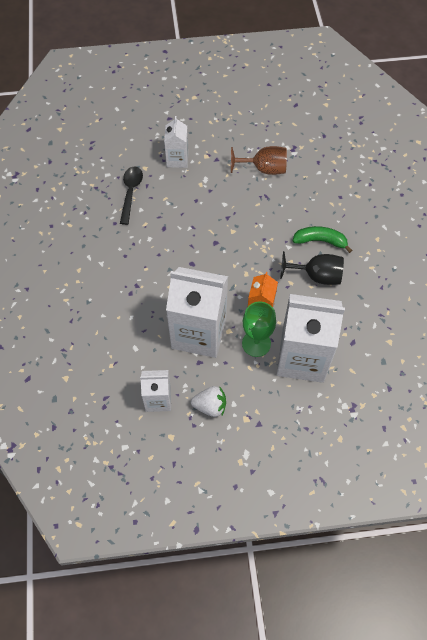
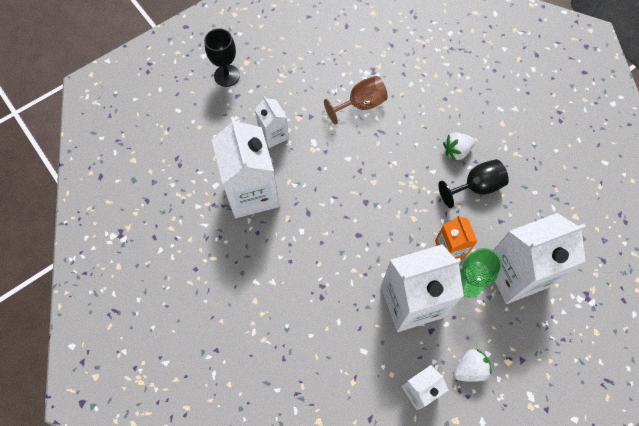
camera: 30 degrees left, 5 degrees up
(131, 193) = (252, 192): black spoon -> white carton
(171, 100) = (227, 76): none -> black goblet
(320, 241) = (456, 151): green banana -> white strawberry

